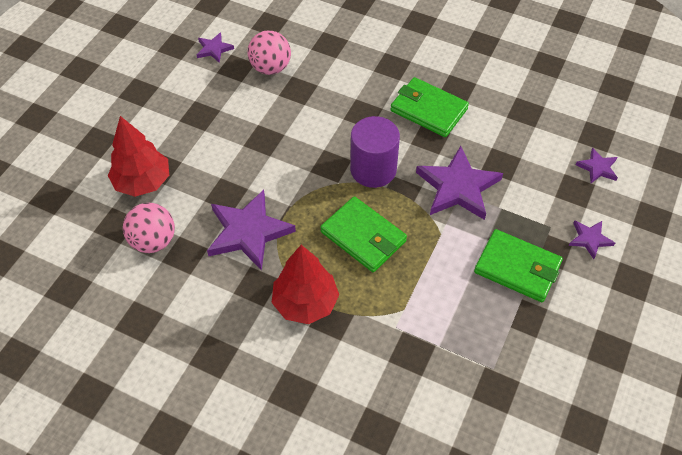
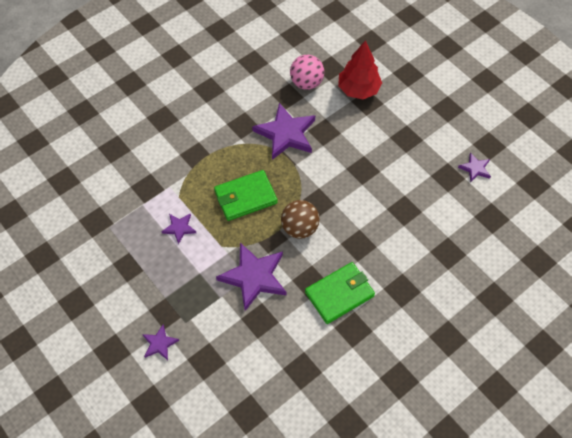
camera: 115 degrees right, 5 degrees up
(270, 68) = (437, 200): pink ball -> none
(305, 303) = (215, 145): red tree -> none
(373, 169) = (299, 228): purple cylinder -> brown ball
(517, 268) = (166, 280): green wallet -> none
(597, 168) = (217, 392): purple star -> purple star (179, 228)

